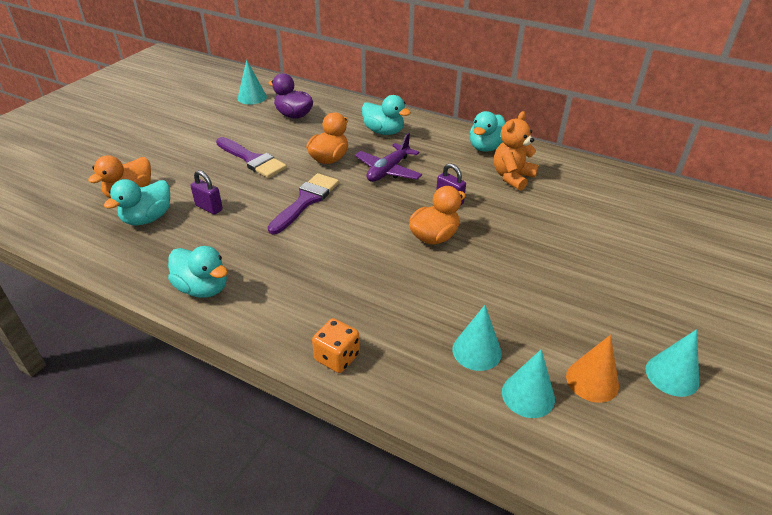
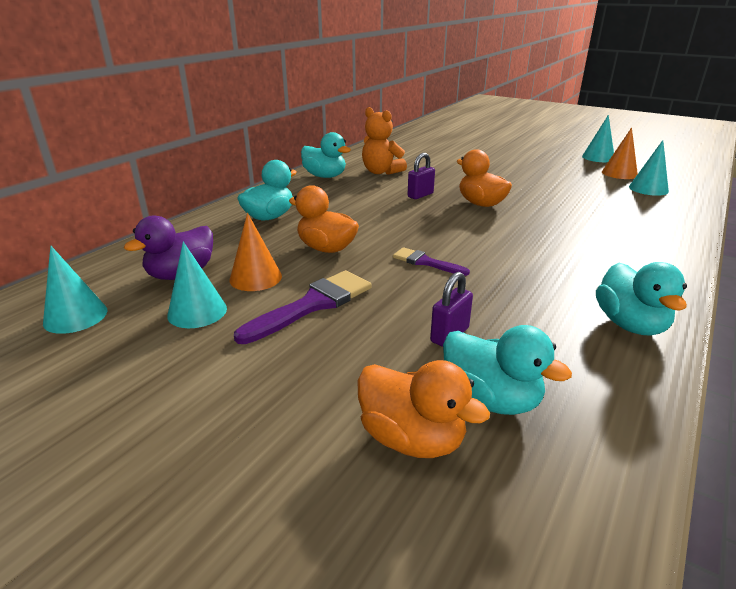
camera: 85 degrees left, 10 degrees down
(203, 288) = (630, 324): turquoise duck -> turquoise duck turned 135 degrees clockwise
(287, 138) = (255, 278): none -> orange cone
(306, 201) = (426, 262): purple brush -> purple brush, size x0.59
(337, 357) = (671, 246): orange dice -> none
(388, 170) = (361, 217): purple plane -> none
(476, 351) = (618, 199): turquoise cone -> turquoise cone (197, 311)

